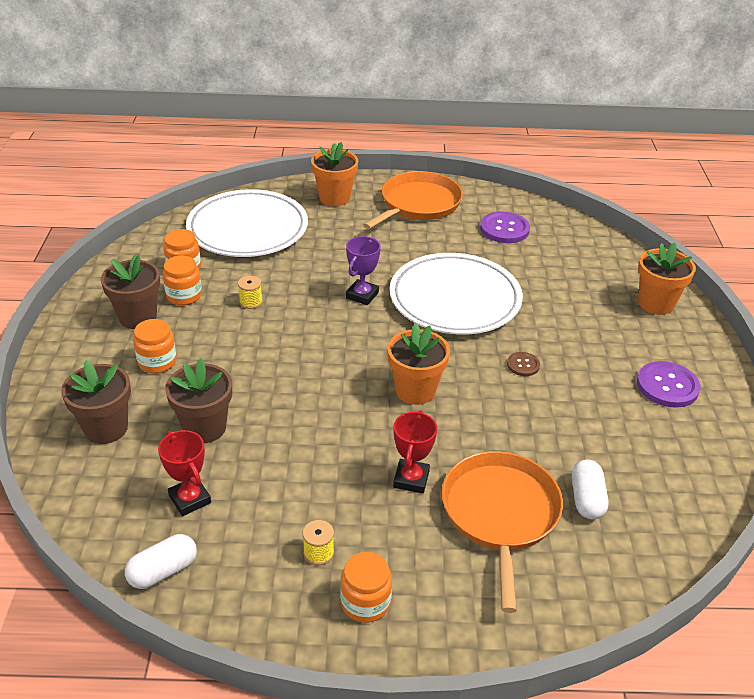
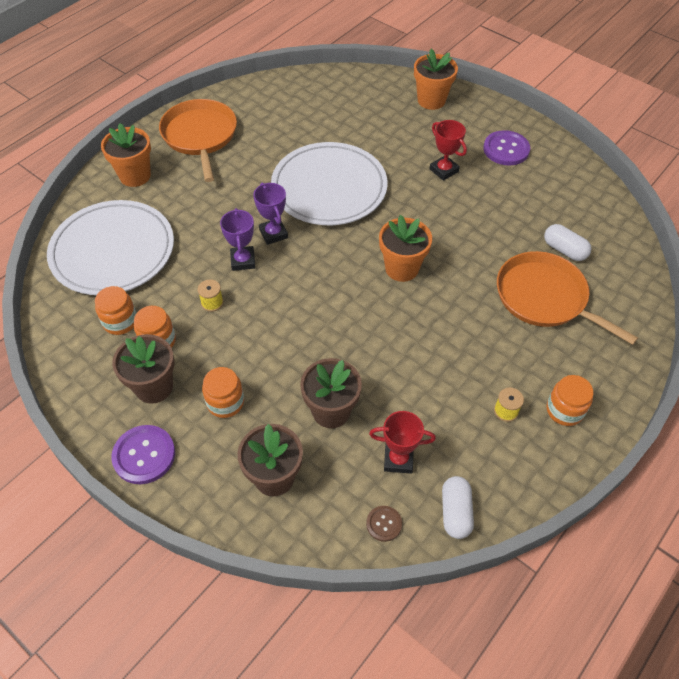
camera: 50 degrees left, 15 degrees up
(313, 294) = (243, 261): none -> purple trophy
(411, 479) = (481, 323): red trophy -> red trophy (444, 170)
(504, 229) = (282, 113): purple button -> purple button (144, 455)
(523, 365) = (428, 199): brown button -> brown button (384, 524)

